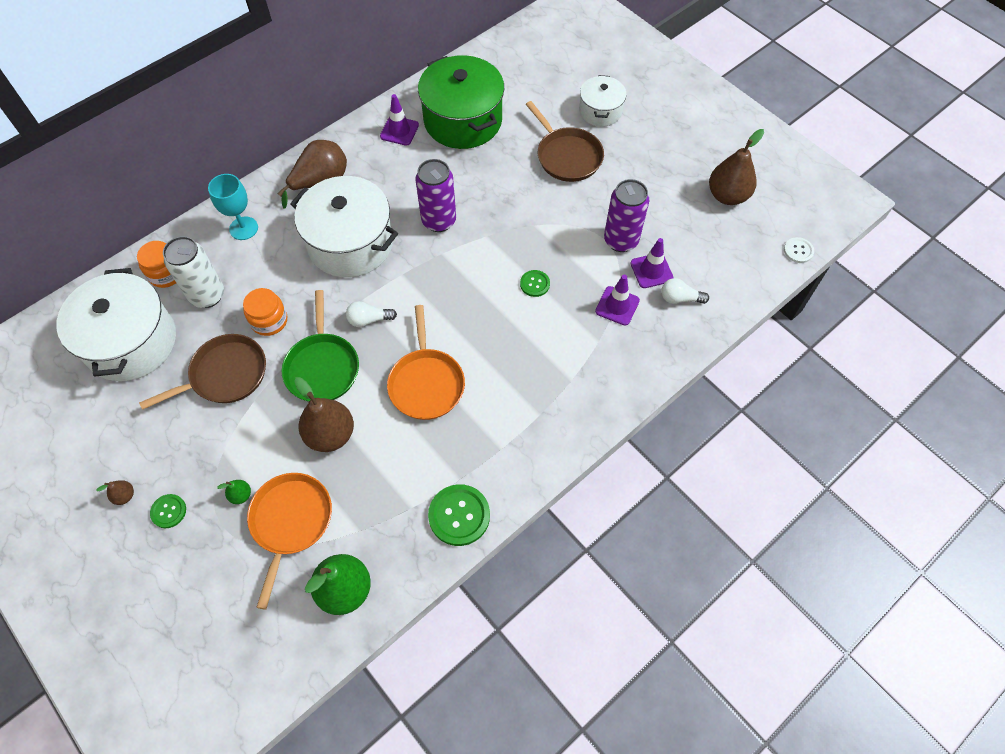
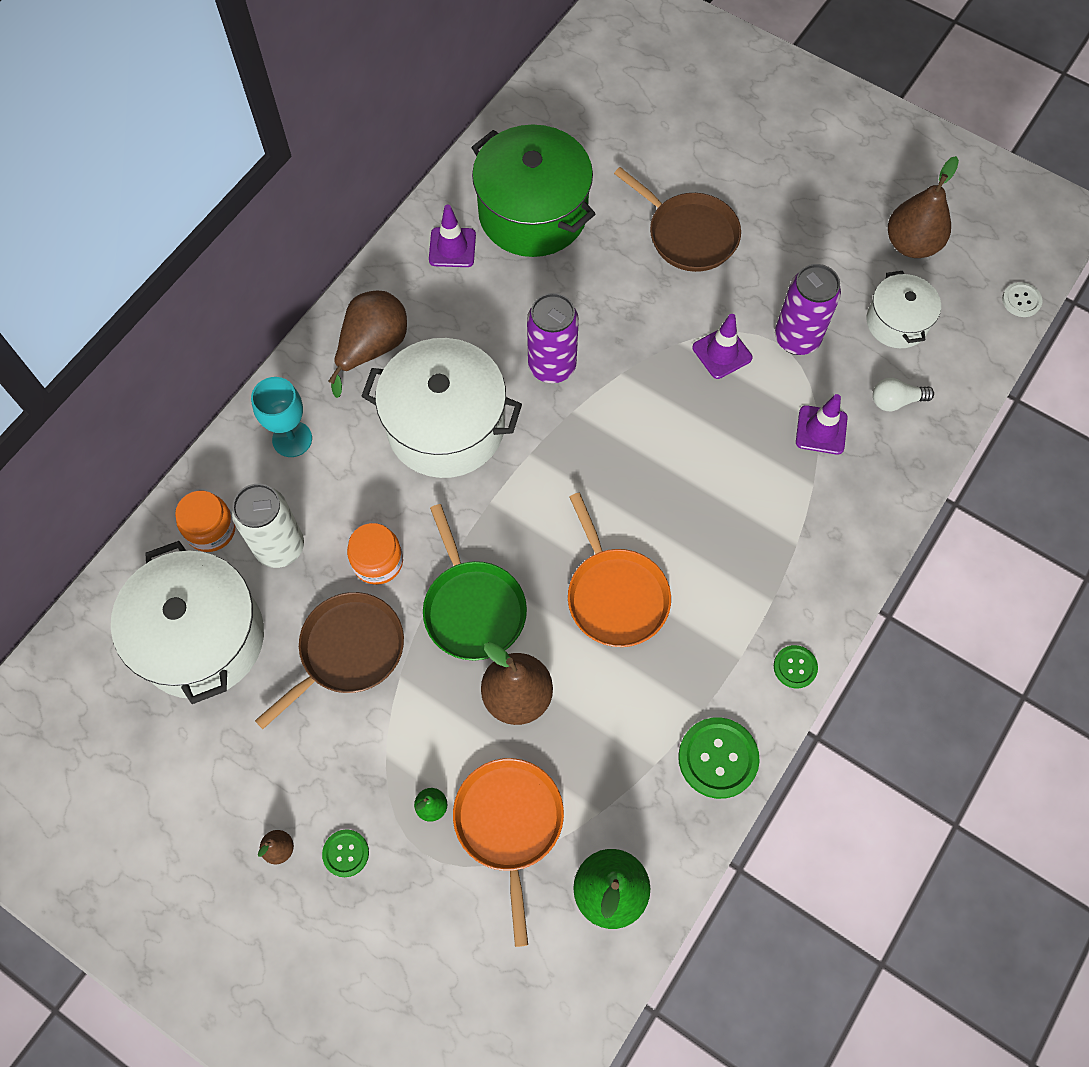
camera: 15 degrees left, 5 degrees up
(369, 320) = (510, 527): white light bulb -> none
(535, 284) = (707, 425): green button -> green button (795, 667)
(600, 111) = (711, 159): white pot -> white pot (897, 322)
(651, 271) = (848, 371): purple traffic cone -> purple traffic cone (722, 353)

